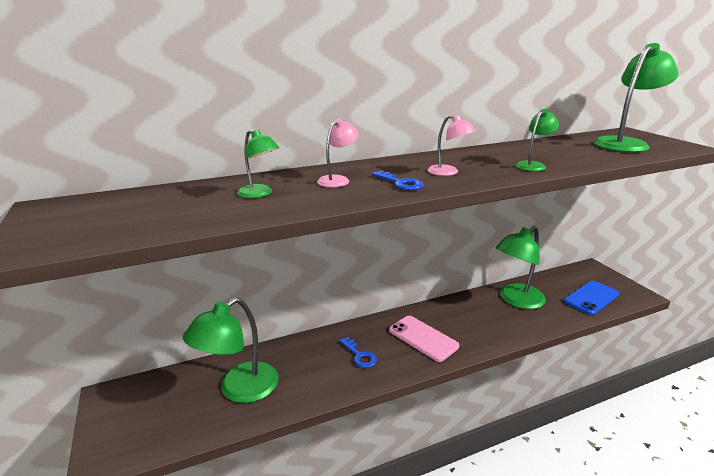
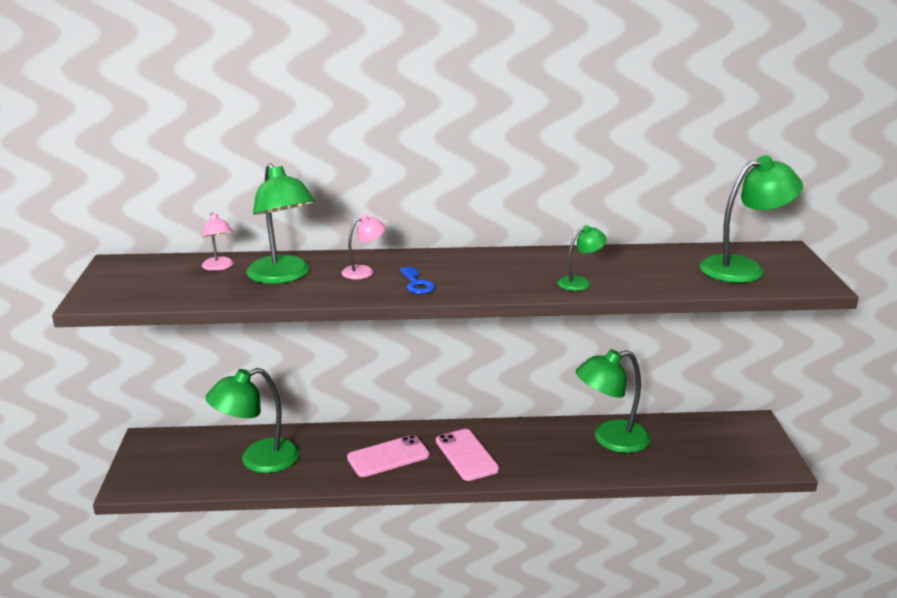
camera: 20 degrees right, 0 degrees up
(259, 194) = (283, 276): green lamp -> green lamp, size x1.97
(359, 355) = (388, 457): blue key -> pink phone
(448, 172) = (478, 278): pink lamp -> pink lamp (219, 267)
(591, 298) = (711, 456): blue phone -> none

